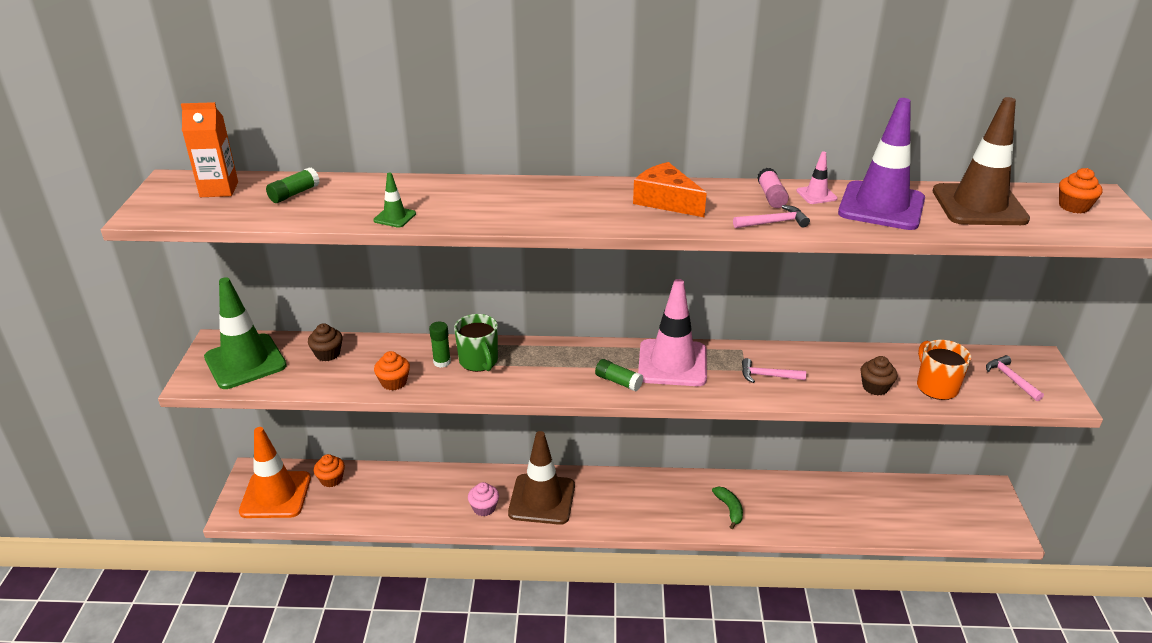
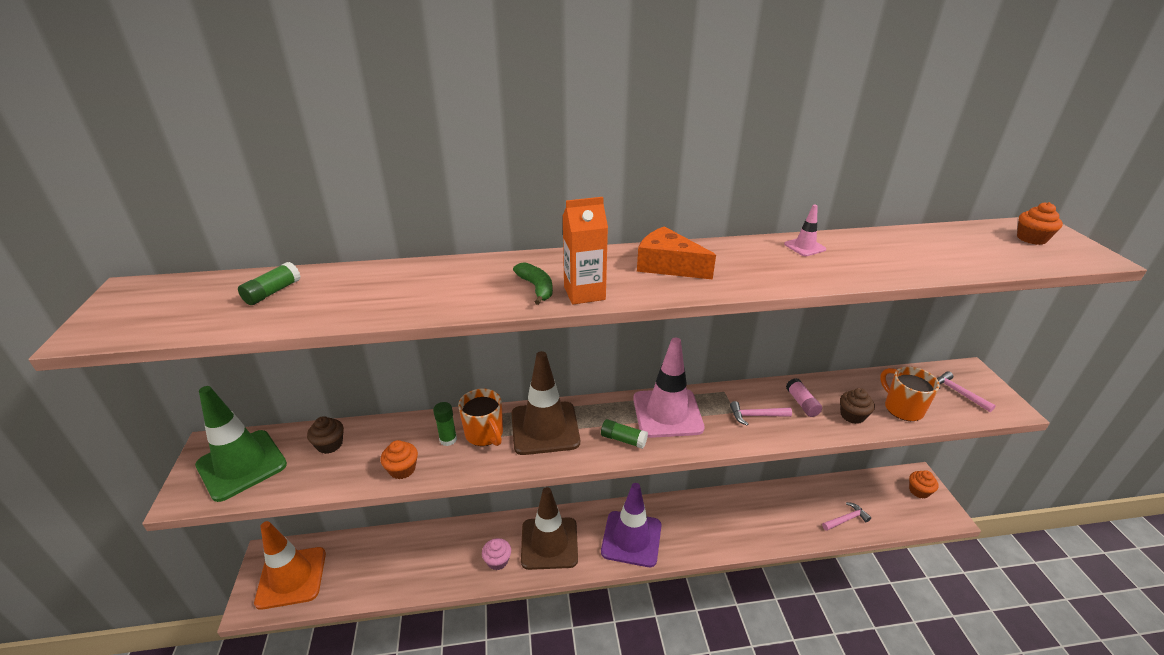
camera: 10 degrees left, 0 degrees up
(219, 189) = (184, 295): orange carton -> orange carton (584, 293)
(331, 479) = (346, 551): orange cupcake -> orange cupcake (919, 491)
(395, 217) = (390, 309): green traffic cone -> none
(479, 361) = (485, 434): green mug -> orange mug
(729, 509) = (716, 528): green banana -> green banana (536, 288)
(771, 196) = (764, 252): pink glue stick -> pink glue stick (802, 403)
(774, 222) = (781, 279): pink hammer -> pink hammer (846, 519)
(881, 206) = (869, 253): purple traffic cone -> purple traffic cone (631, 539)
(979, 205) = (953, 245): brown traffic cone -> brown traffic cone (545, 428)

